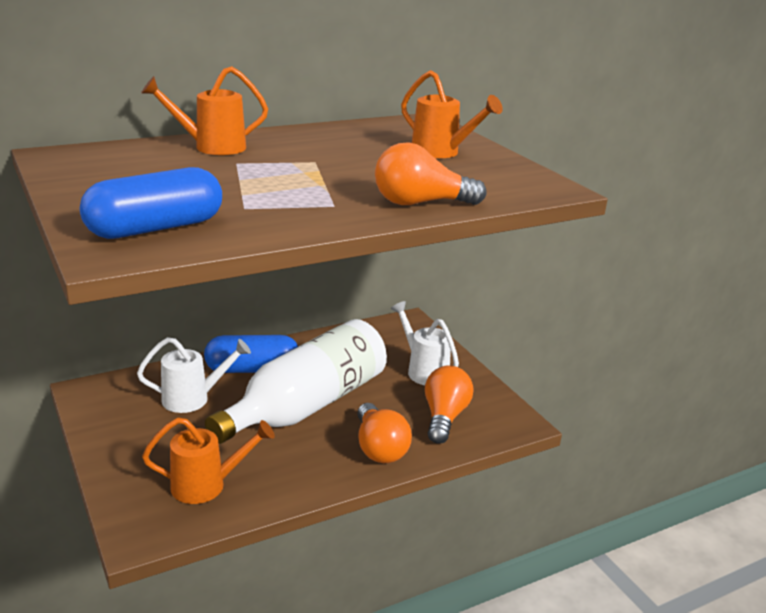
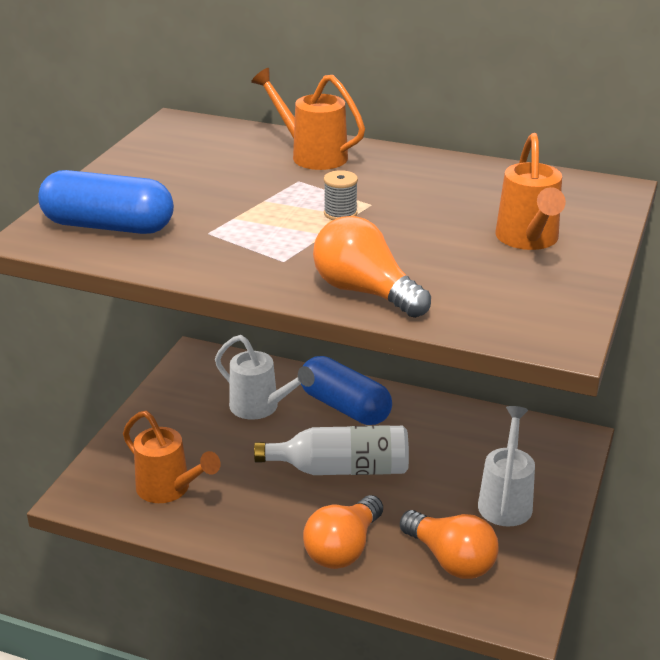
camera: 50 degrees right, 5 degrees up
(307, 405) = (341, 469): white bottle -> white bottle, size x0.63
(308, 171) = (340, 213): none -> grey spool
(444, 417) = (451, 560): orange light bulb -> orange light bulb turned 75 degrees clockwise

